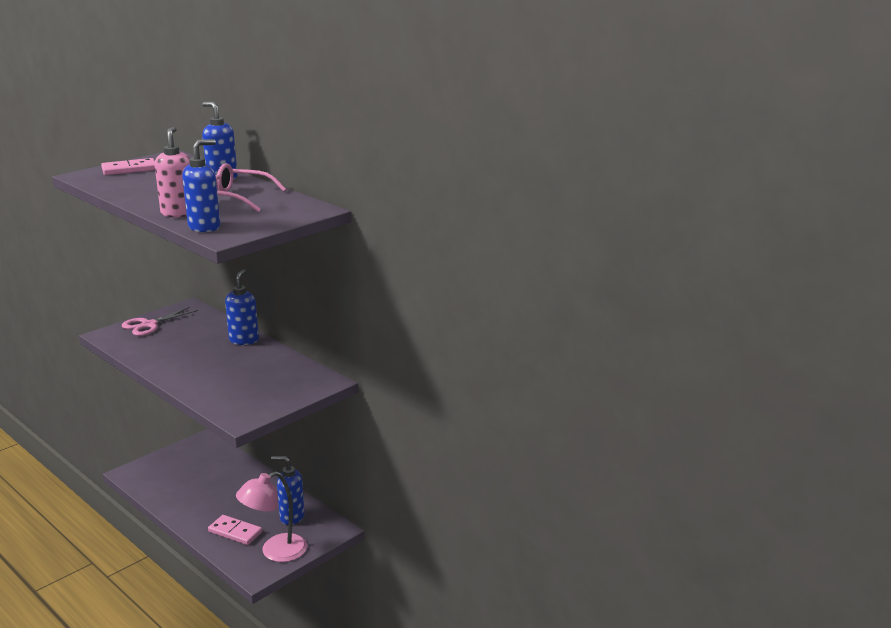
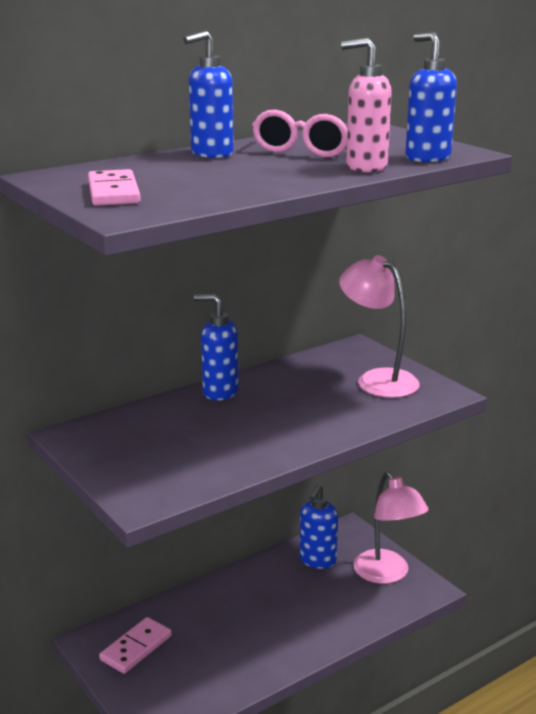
camera: 80 degrees left, 0 degrees up
(149, 325) = (124, 465): pink scissors -> none
(235, 532) = (341, 606): pink domino -> pink domino (136, 648)
(265, 392) = (377, 379): none -> pink lamp

